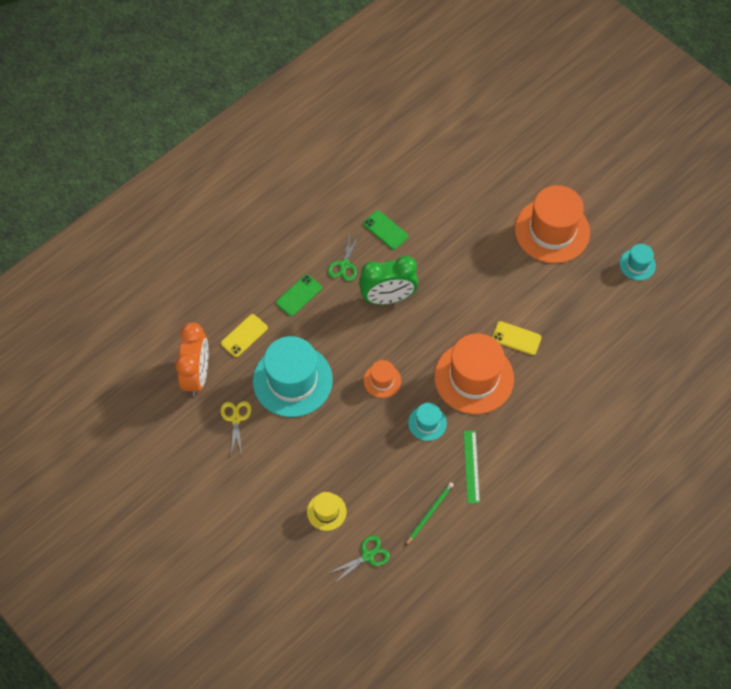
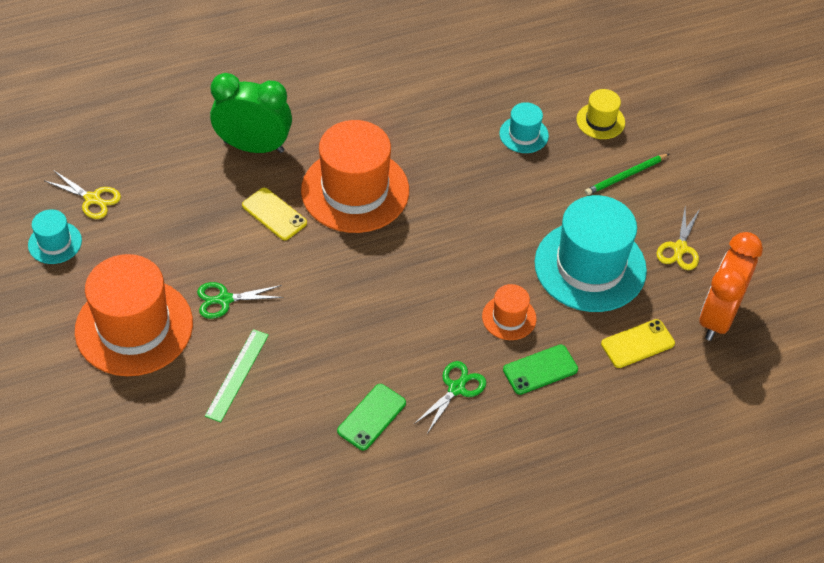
camera: 160 degrees left, 10 degrees down
(367, 556) = (570, 69): green scissors -> green scissors (224, 300)
(382, 380) = (472, 227): orange hat -> orange hat (509, 317)
(385, 230) = (371, 417): green phone -> green phone turned 60 degrees clockwise
(388, 298) = (416, 321): green clock -> green clock (254, 146)
(427, 423) = (439, 164): turquoise hat -> turquoise hat (523, 134)
(429, 513) = (482, 82): green pencil -> green pencil (625, 176)
(471, 466) = (411, 107): green ruler -> green ruler (237, 375)
(637, 303) = (92, 199): none -> yellow scissors

